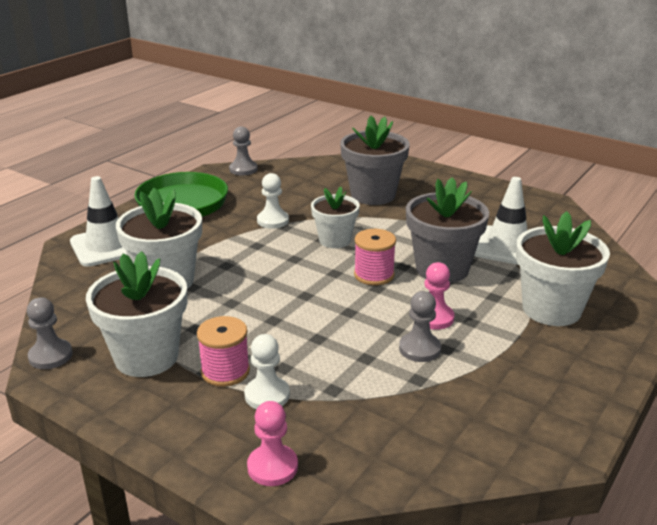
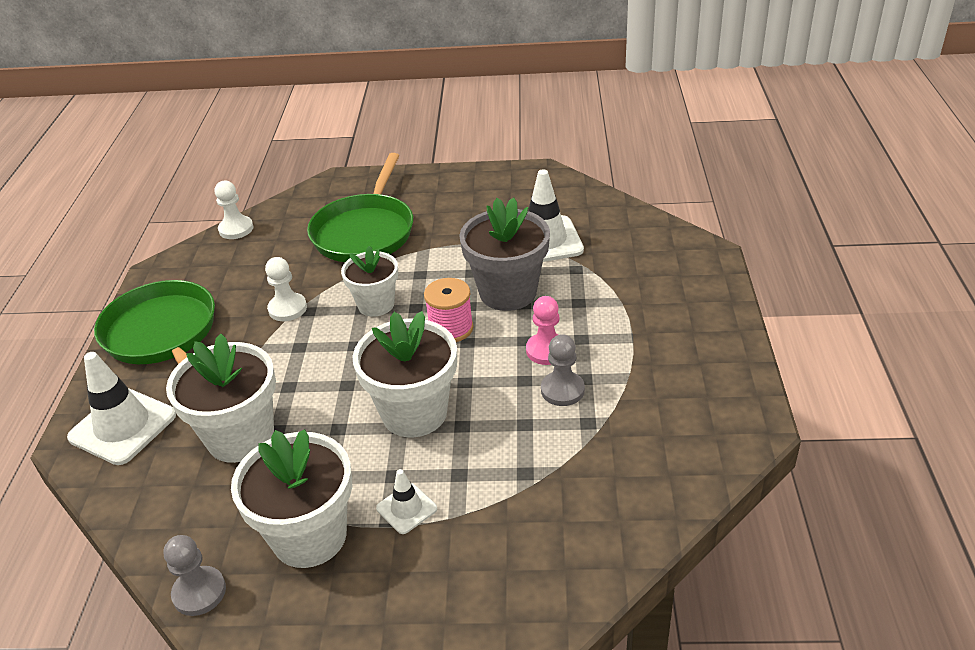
camera: 30 degrees left, 10 degrees up
(225, 371) = (406, 508): pink spool -> white traffic cone
(243, 169) = (189, 255): grey pawn -> none
(267, 395) = (471, 512): white pawn -> white pawn (236, 229)
(272, 467) = (543, 581): pink pawn -> none
(373, 195) = (365, 231): grey flower pot -> green pan
(551, 309) = (636, 293): white flower pot -> white flower pot (414, 413)

